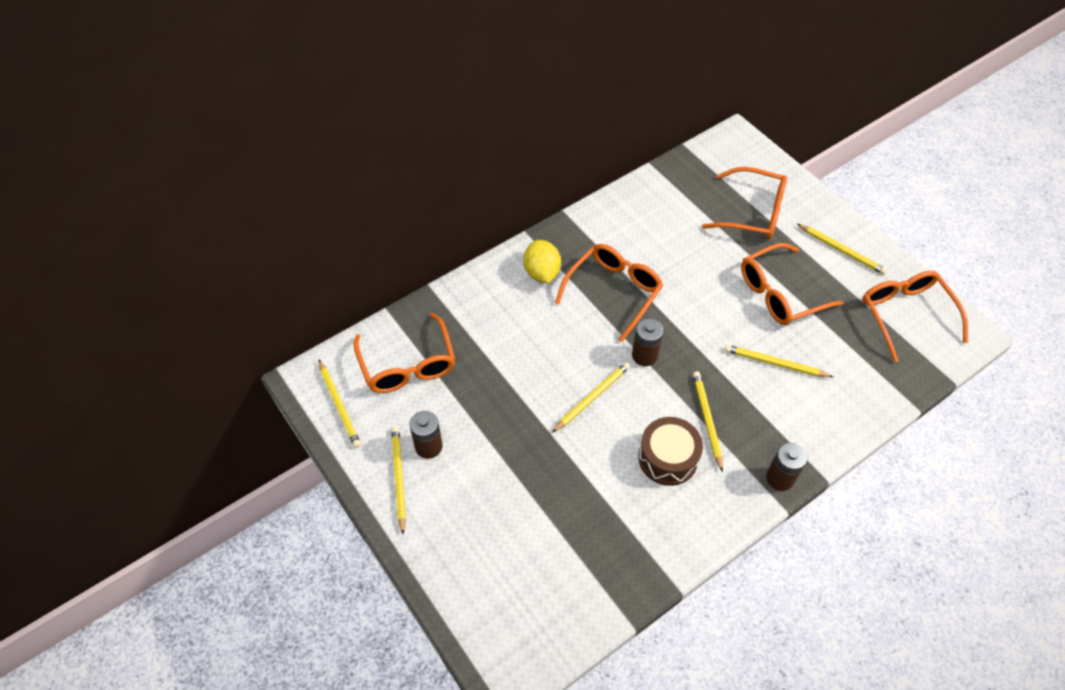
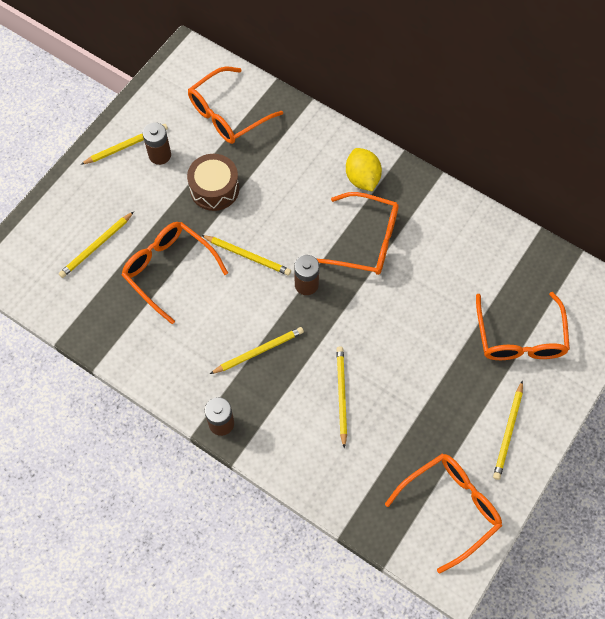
camera: 70 degrees right, 10 degrees up
(339, 405) = (174, 83): yellow pencil -> yellow pencil (96, 246)
(542, 272) = (362, 178): yellow lemon -> yellow lemon turned 75 degrees counterclockwise
(668, 458) = (210, 329): brown drum -> brown drum (214, 189)
(780, 293) = (426, 383): orange glasses -> orange glasses (169, 270)

